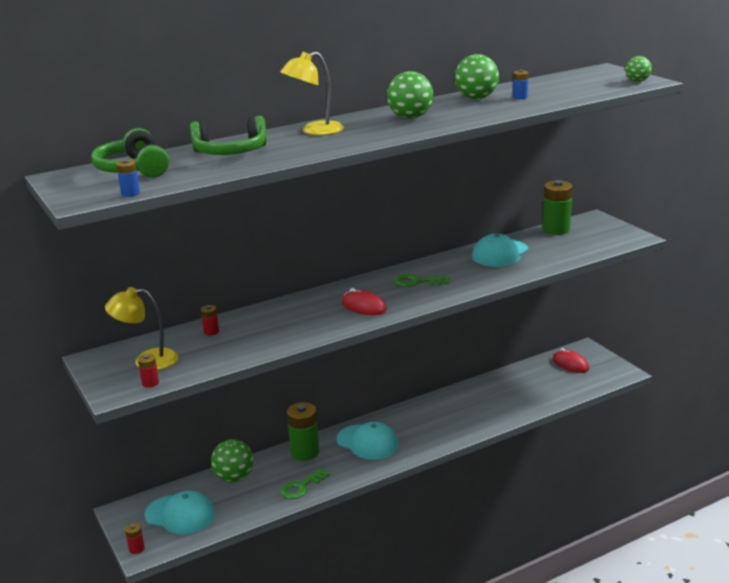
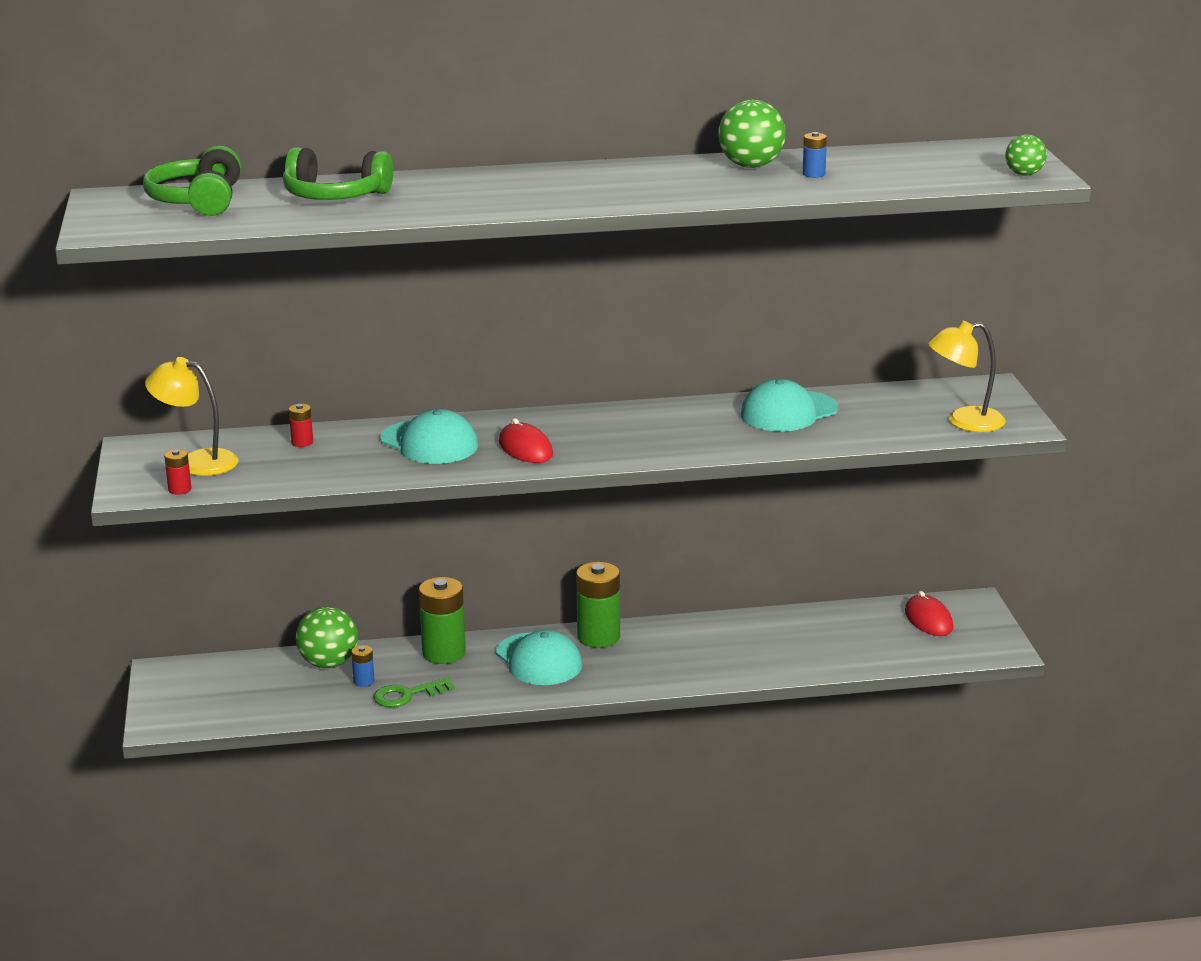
camera: 20 degrees right, 0 degrees up
(130, 193) = (162, 232): blue battery -> blue battery (364, 681)
(136, 549) = (153, 718): red battery -> none
(180, 515) = (231, 692): turquoise cap -> turquoise cap (429, 443)
(314, 131) = (473, 182): yellow lamp -> yellow lamp (964, 422)
(410, 117) = (621, 182): green ball -> none
(417, 282) = (630, 429): green key -> none
(556, 229) = (911, 392): green battery -> green battery (598, 637)

